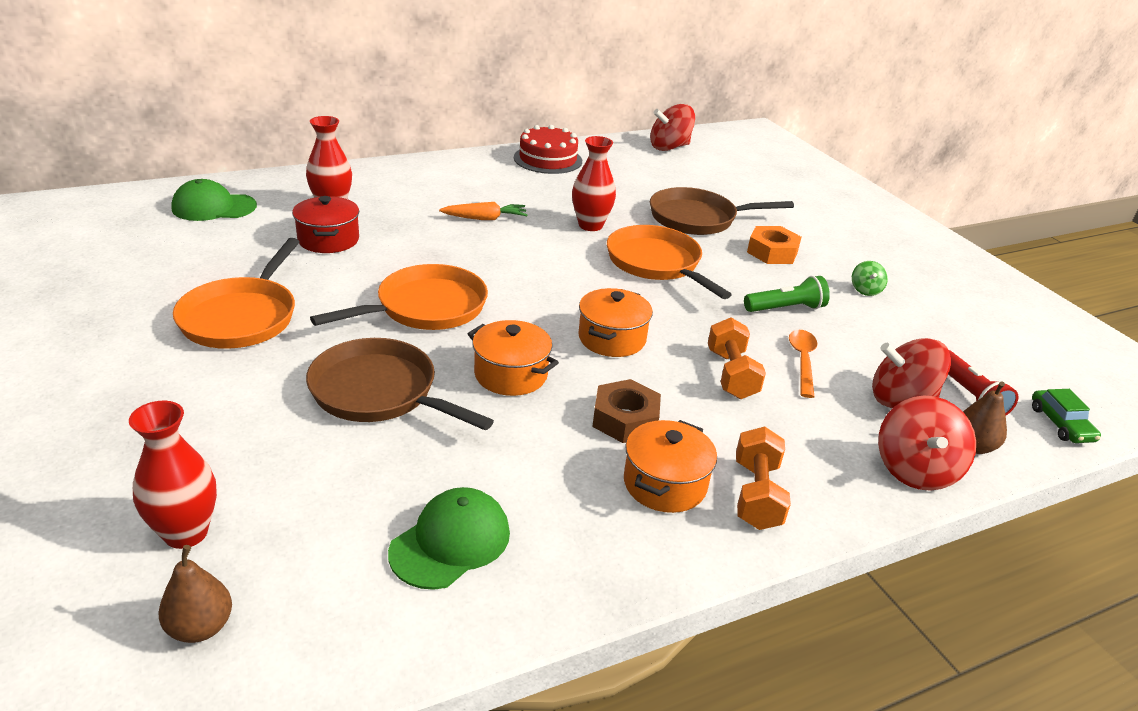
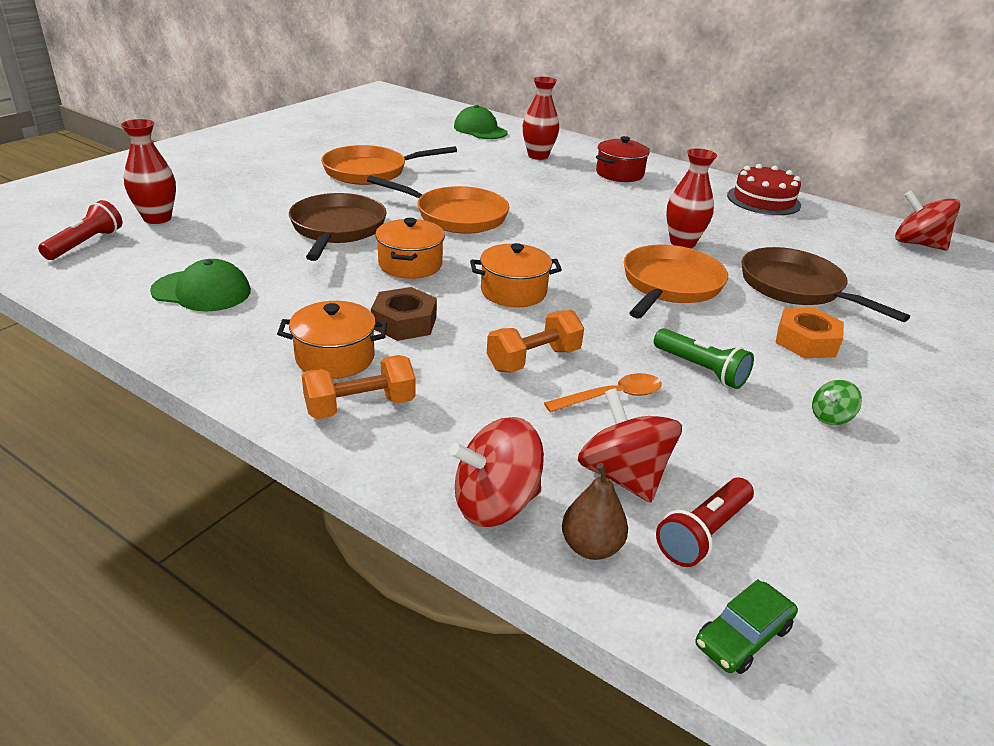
camera: 60 degrees right, 0 degrees up
(200, 627) = (86, 244): brown pear -> red flashlight
(328, 240) = (494, 167): red pot -> red pot (619, 174)
(485, 218) = (614, 203): orange carrot -> none

